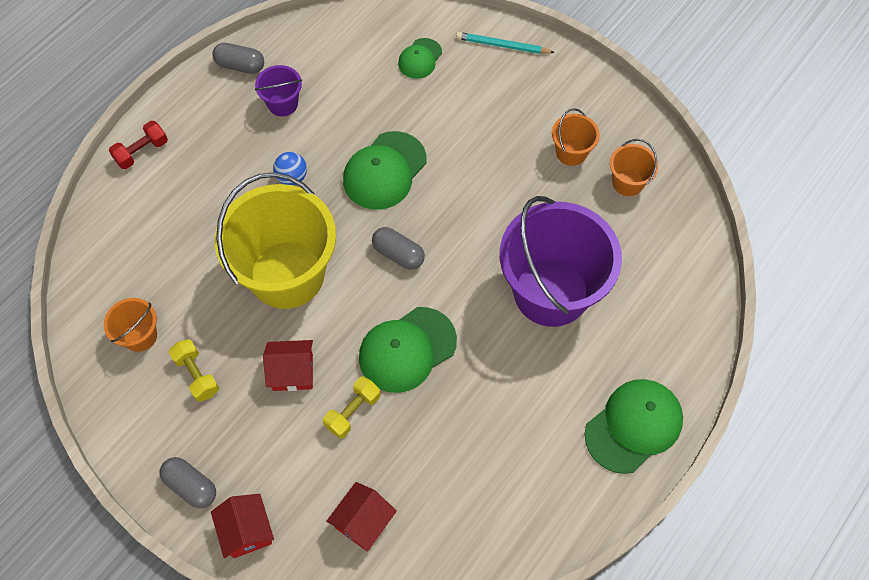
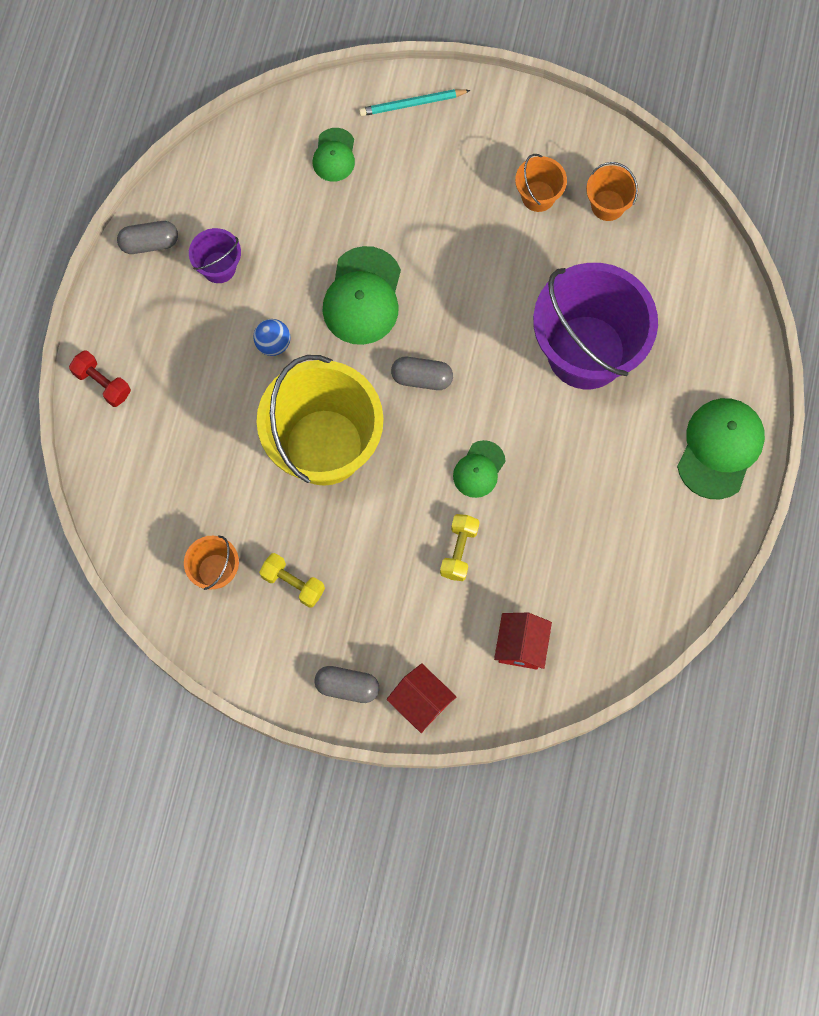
camera: 25 degrees left, 10 degrees up
(142, 152) = (102, 383): red dumbbell -> red dumbbell turned 75 degrees counterclockwise
(293, 372) = (383, 539): red house -> none
(407, 349) = (479, 469): green cap -> green cap, size x0.57

